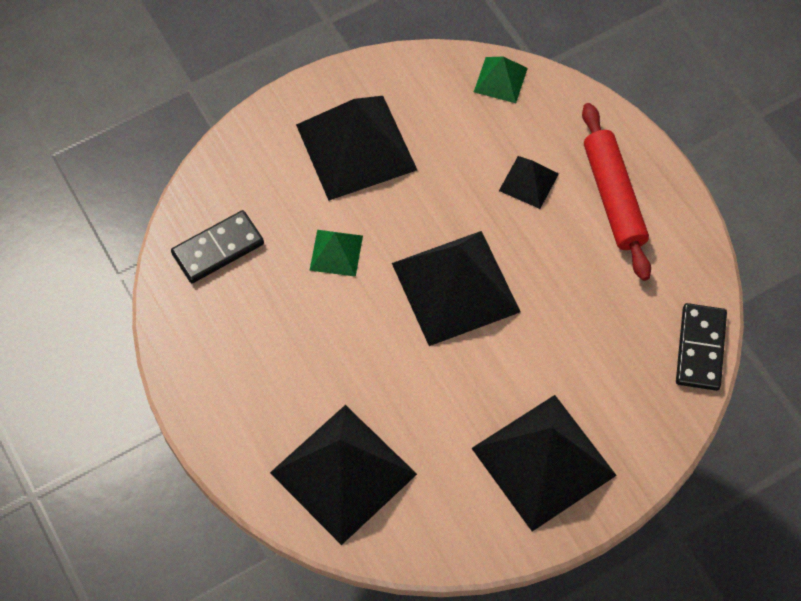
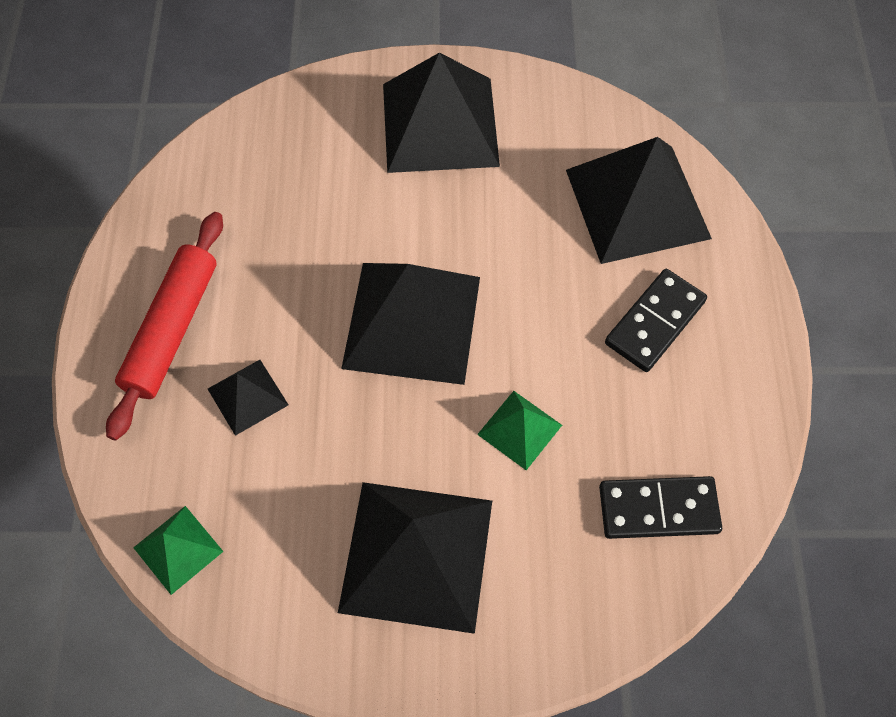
camera: 150 degrees left, 0 degrees up
(700, 348) = (219, 144): black domino -> black domino (654, 322)

